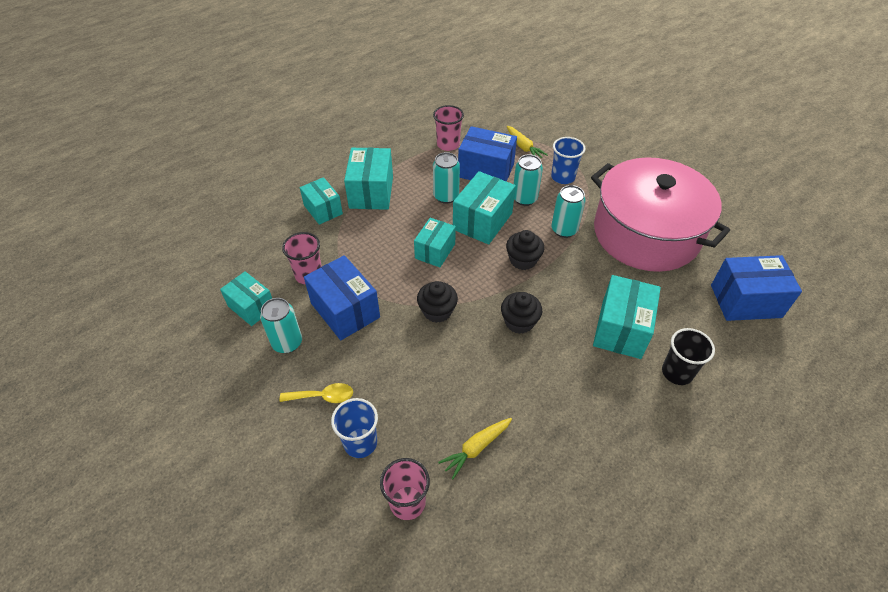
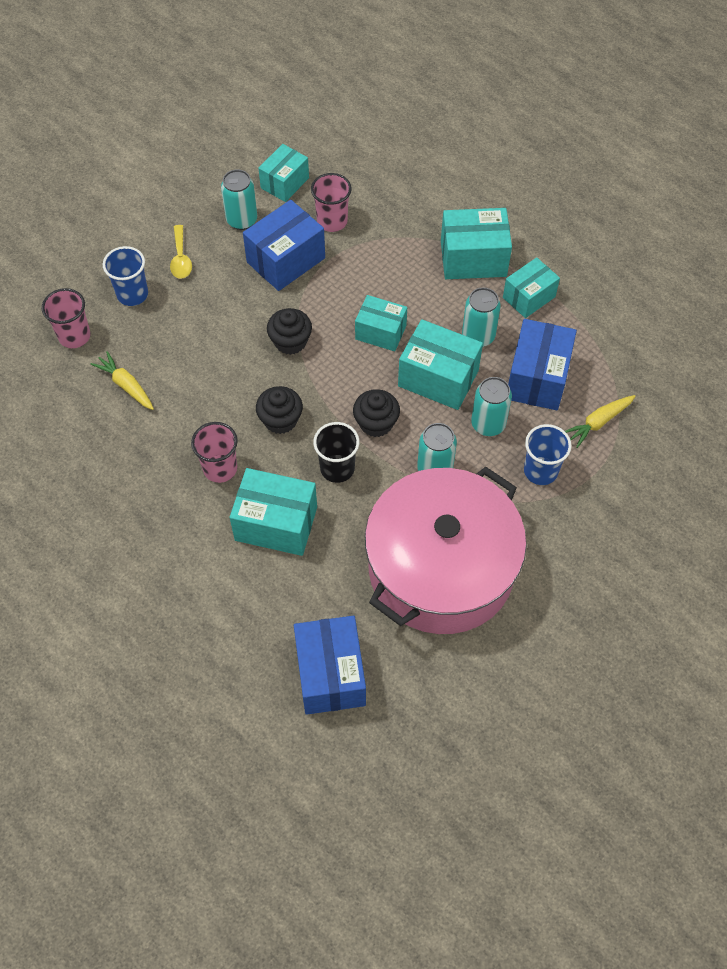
camera: 85 degrees right, 10 degrees up
(323, 209) = (435, 216): turquoise box -> turquoise box (529, 297)
(448, 144) = (584, 331): pink cup -> pink cup (220, 468)
(677, 372) = (218, 576): black cup -> black cup (337, 468)

